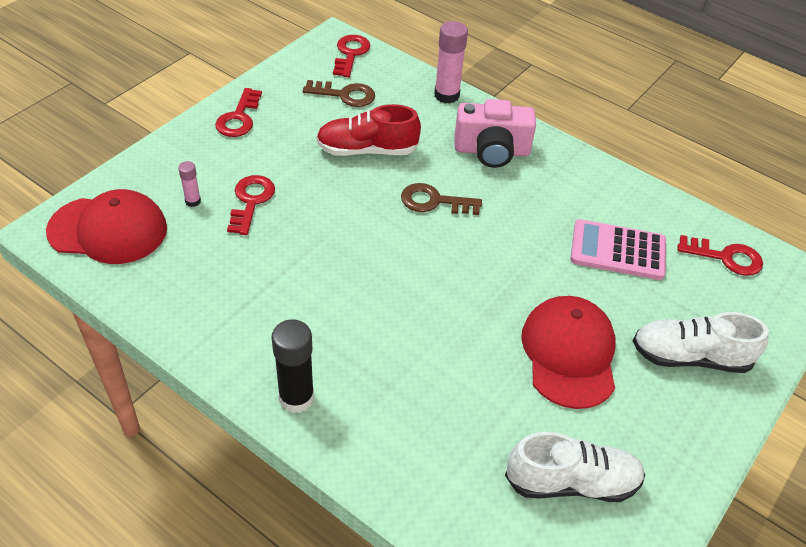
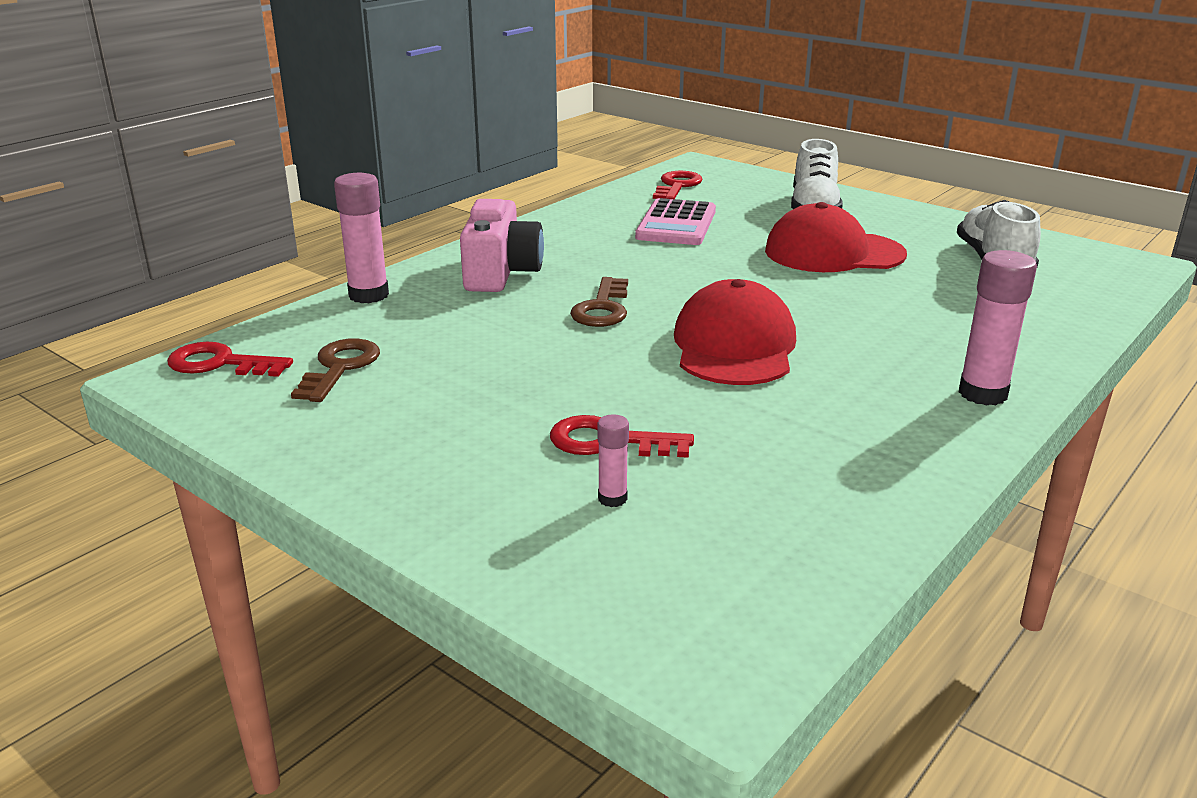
camera: 85 degrees left, 20 degrees down
(108, 230) = (702, 591): red cap -> red cap (734, 346)
(239, 118) = (375, 464): red key -> none
(296, 398) = (982, 394): black glue stick -> pink glue stick
(367, 150) = (488, 350): red shoe -> none

